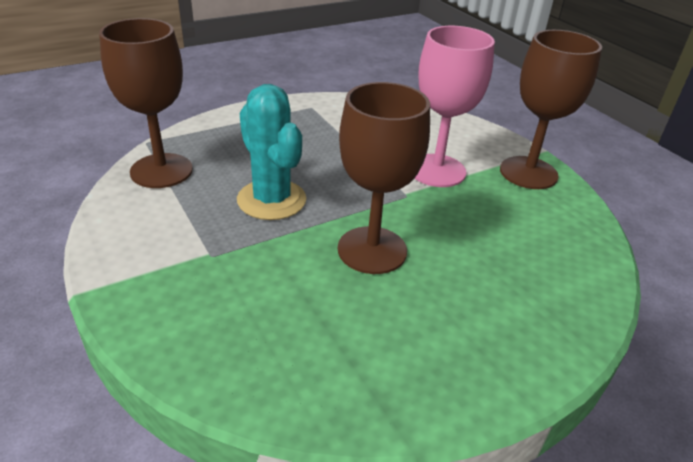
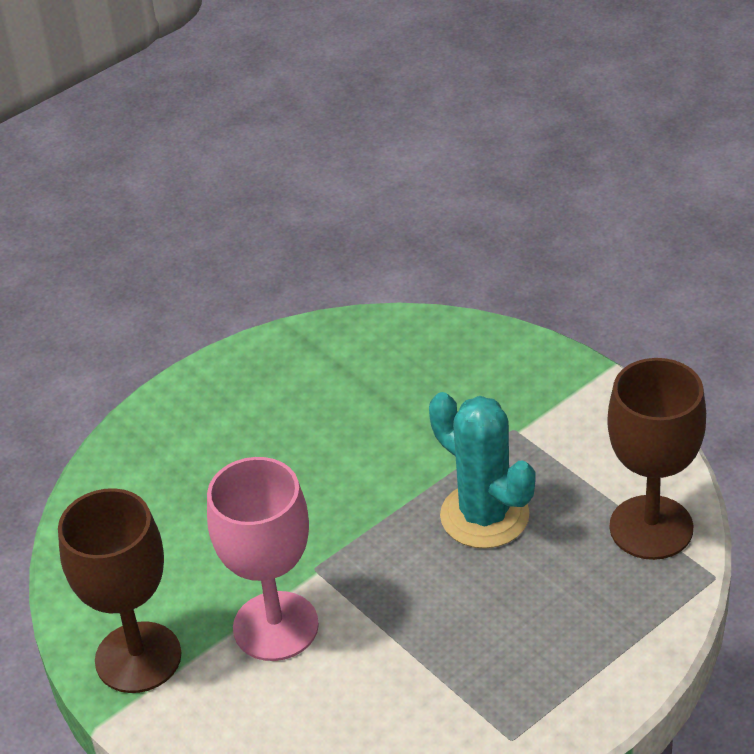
camera: 175 degrees right, 5 degrees up
(372, 250) = (343, 474): brown goblet -> none

